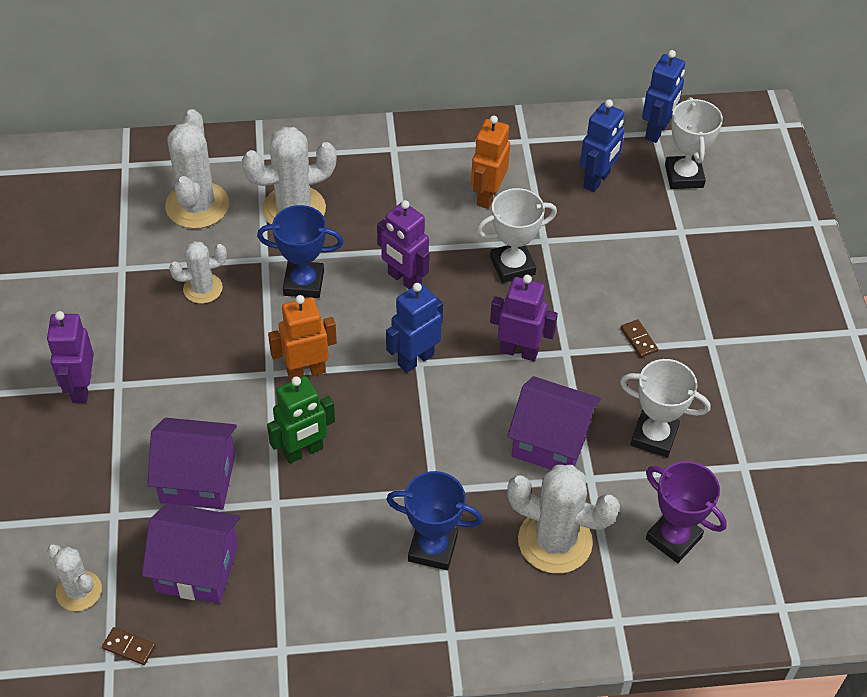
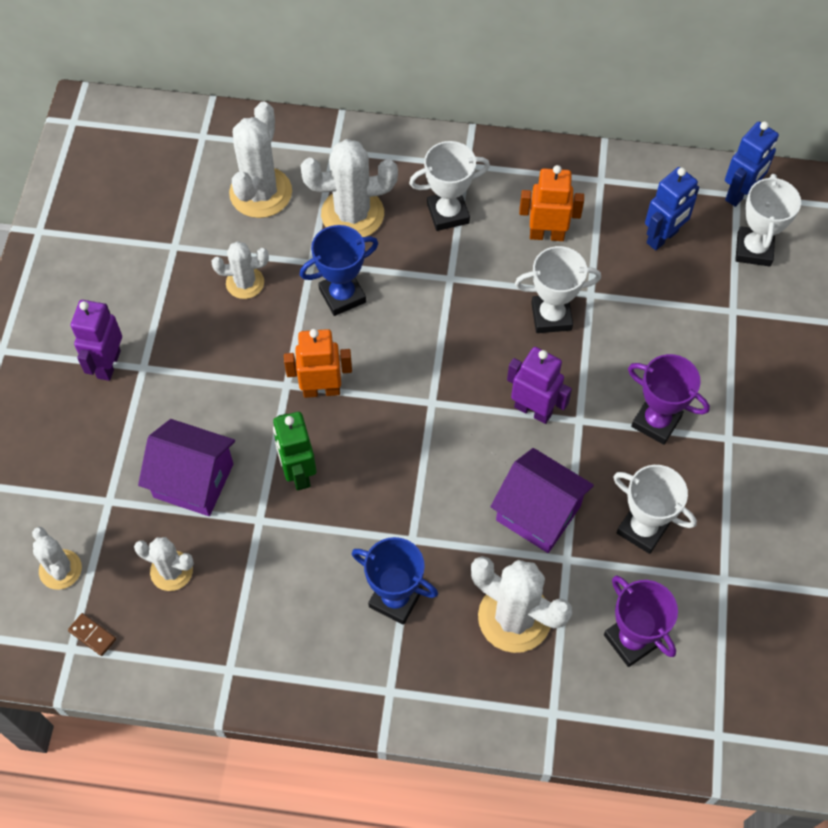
camera: 15 degrees right, 10 degrees up
(197, 568) = (171, 571): purple house -> white cactus
(303, 283) = (342, 295): blue trophy -> blue trophy turned 45 degrees counterclockwise
(303, 451) = (298, 473): green robot -> green robot turned 90 degrees clockwise
(387, 193) = (448, 213): none -> white trophy
(404, 279) = (440, 310): purple robot -> none
(415, 359) = (429, 398): blue robot -> none
(487, 196) = (547, 234): orange robot -> orange robot turned 60 degrees clockwise
(638, 340) = (656, 421): brown domino -> purple trophy

